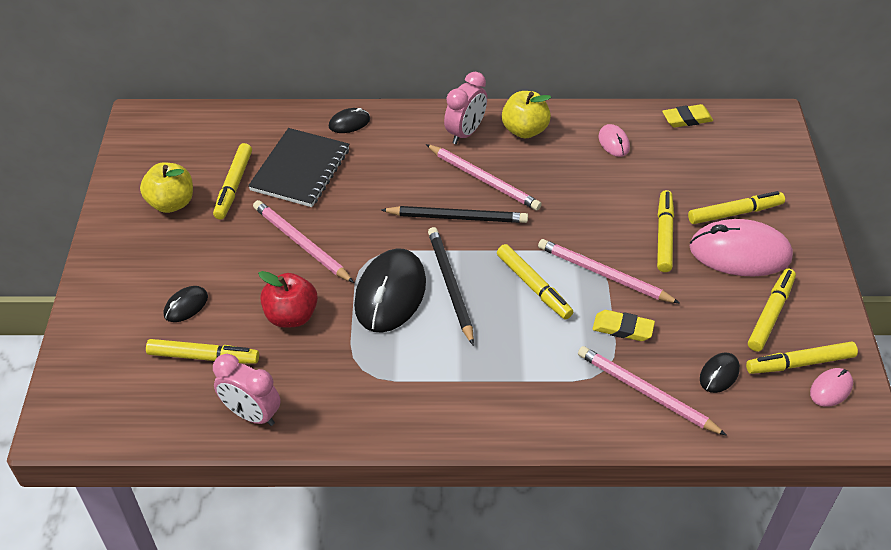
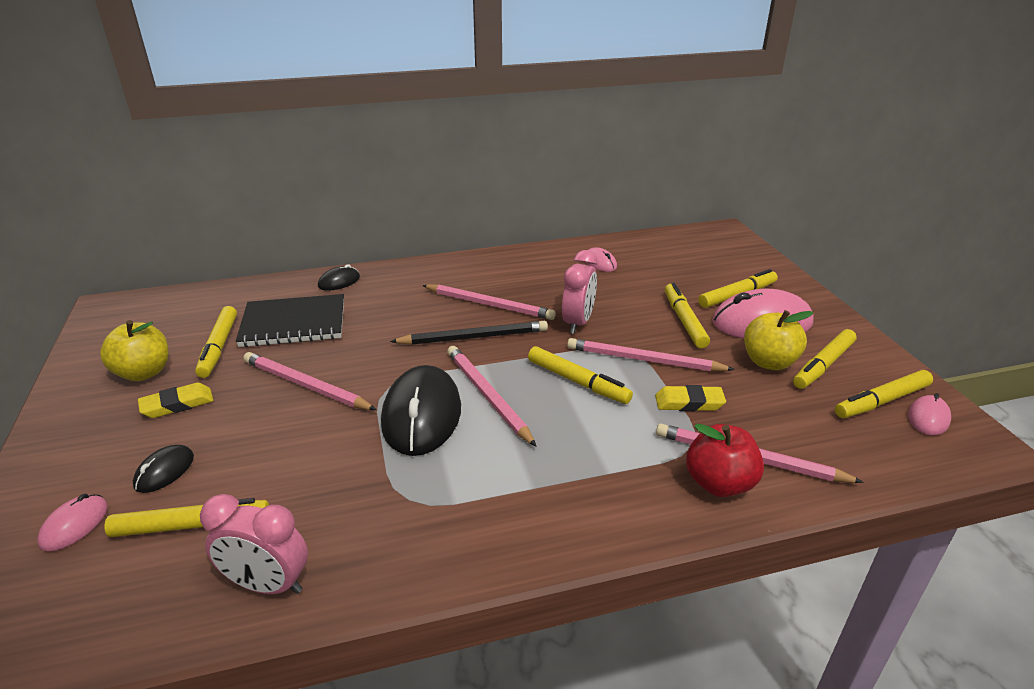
camera: 15 degrees left, 15 degrees down
(124, 338) = (74, 525): none -> pink mouse
(291, 316) = (305, 458): red apple -> red apple (719, 483)
(300, 170) = (294, 323): black notebook -> black notebook turned 75 degrees clockwise
(450, 285) = (487, 396): black pencil -> pink pencil
(465, 133) = (458, 274): pink clock -> pink clock (578, 323)
(524, 130) = (514, 265): yellow apple -> yellow apple (769, 362)
(687, 119) = (654, 240): yellow eraser -> yellow eraser (177, 404)
(719, 374) = (811, 426): black mouse -> none
(770, 314) = (823, 365): yellow marker -> yellow marker turned 150 degrees counterclockwise

